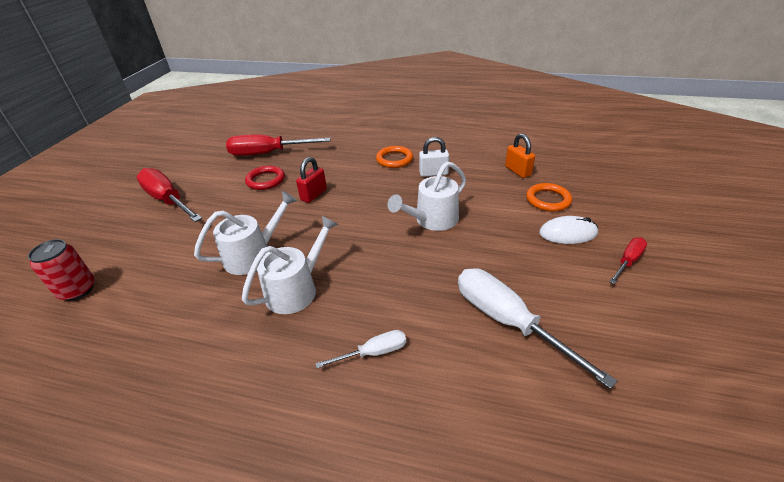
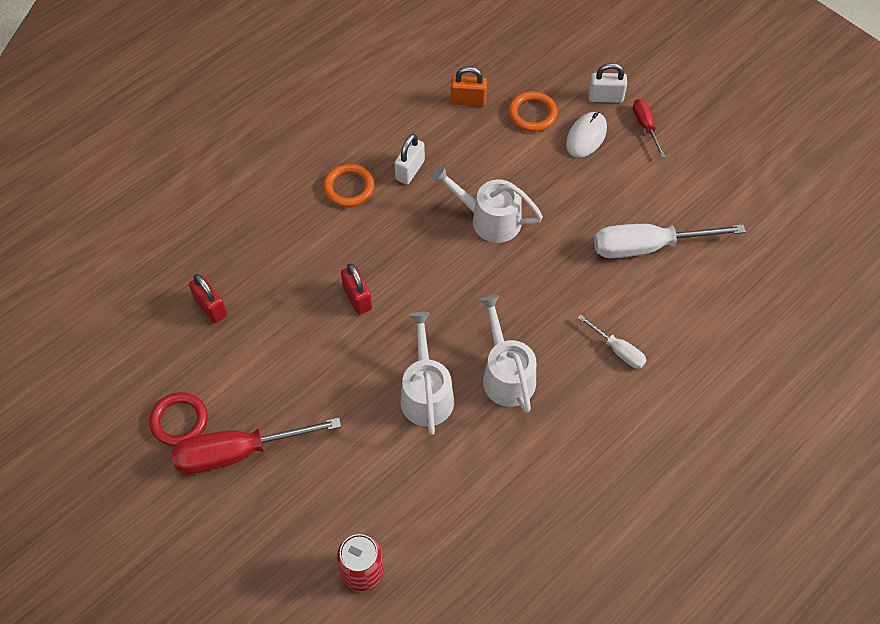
camera: 60 degrees left, 20 degrees up
(265, 180) = (281, 333): red ring -> red ring (179, 421)
(268, 153) = (211, 307): red screwdriver -> red padlock
(373, 352) = (618, 350): white screwdriver -> white screwdriver turned 120 degrees clockwise
(432, 220) = (489, 219): white watering can -> white watering can turned 120 degrees clockwise
(619, 227) = (605, 97): none -> white padlock

